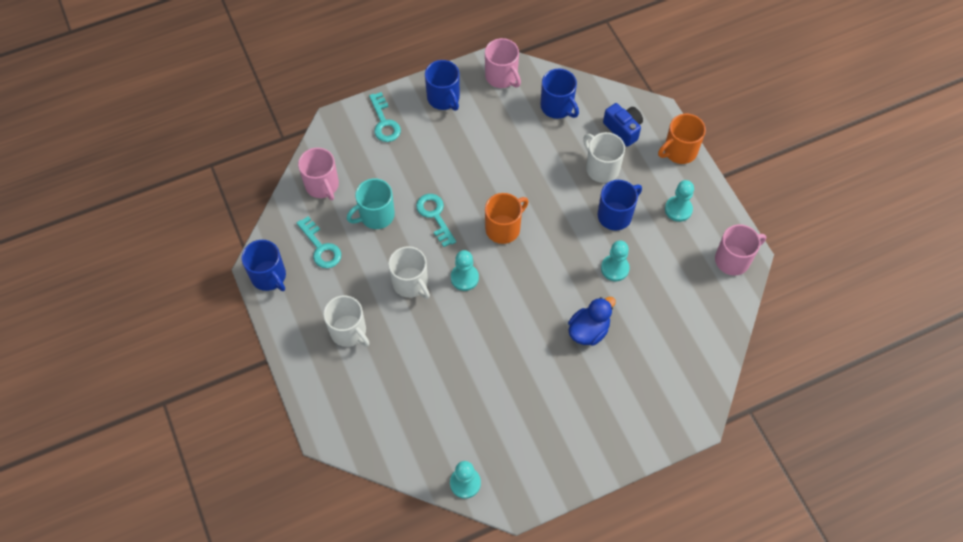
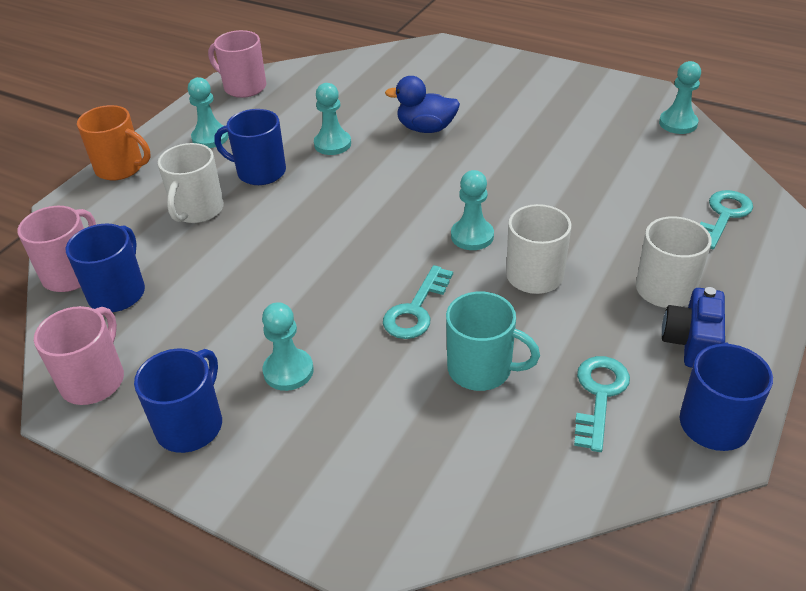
camera: 125 degrees left, 20 degrees down
(322, 185) = (502, 471): pink mug -> pink mug (71, 273)
(384, 122) = (304, 472): turquoise key -> turquoise key (723, 216)
(442, 145) = (288, 371): none -> turquoise pawn
(503, 228) = (367, 241): orange mug -> none
(623, 129) = (117, 220): blue camera -> blue camera (691, 343)

